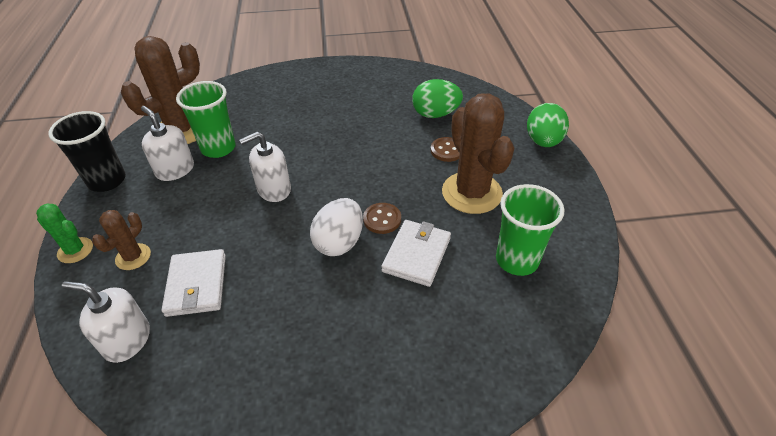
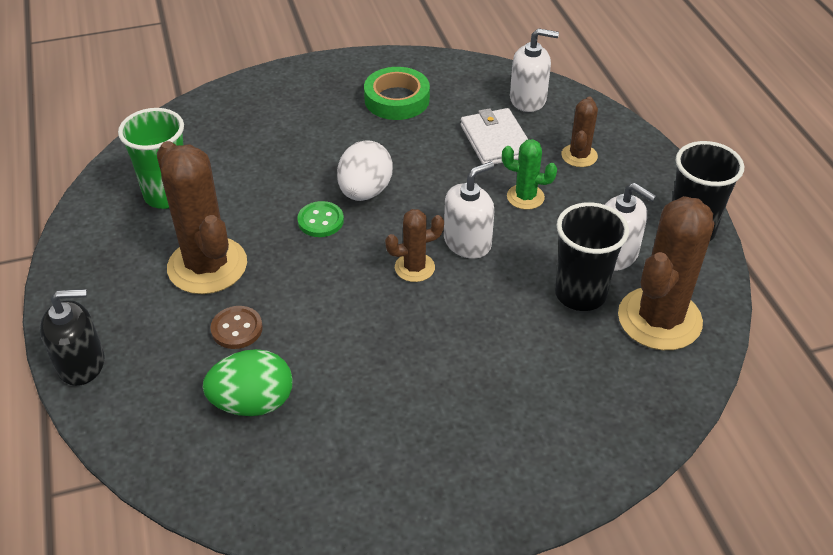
camera: 170 degrees right, 0 degrees up
(75, 250) = (645, 155): green cactus -> green cactus (525, 197)
(218, 148) = (580, 294): green cup -> black cup
(271, 361) = (397, 99): none -> green tape
(320, 175) = (414, 267): none -> brown cactus
(382, 219) = (320, 221): brown button -> green button
(416, 254) = (277, 189): white wallet -> none
(543, 141) = (81, 363): green egg -> black soap dispenser

